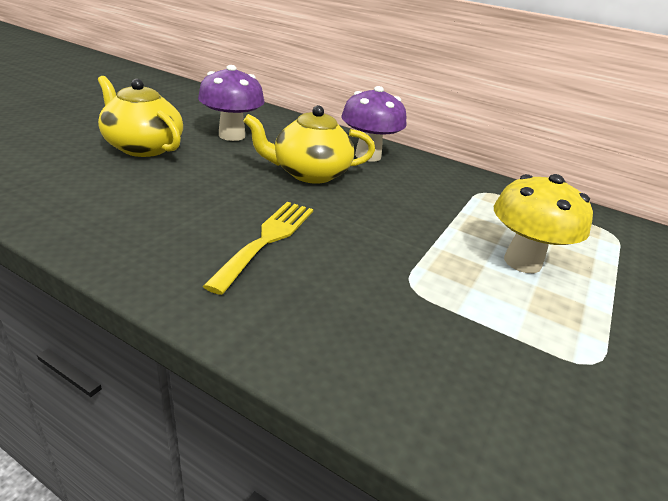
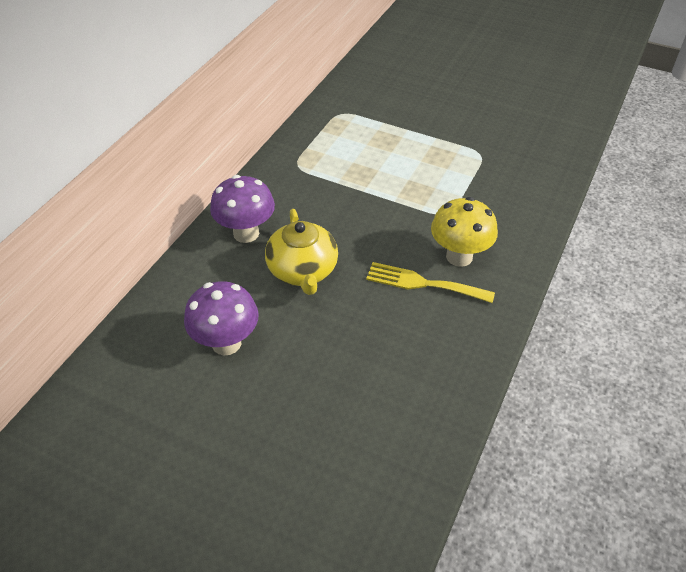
camera: 90 degrees left, 15 degrees up
(143, 147) = (286, 408): yellow teapot -> none
(522, 262) = (398, 162): yellow mushroom -> yellow mushroom (459, 256)

